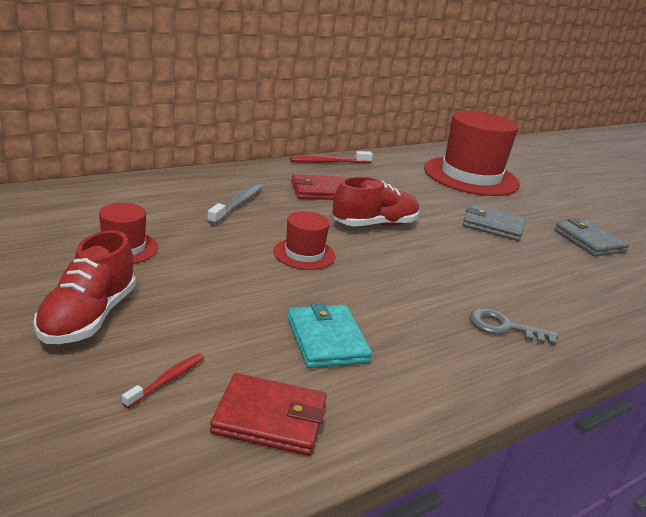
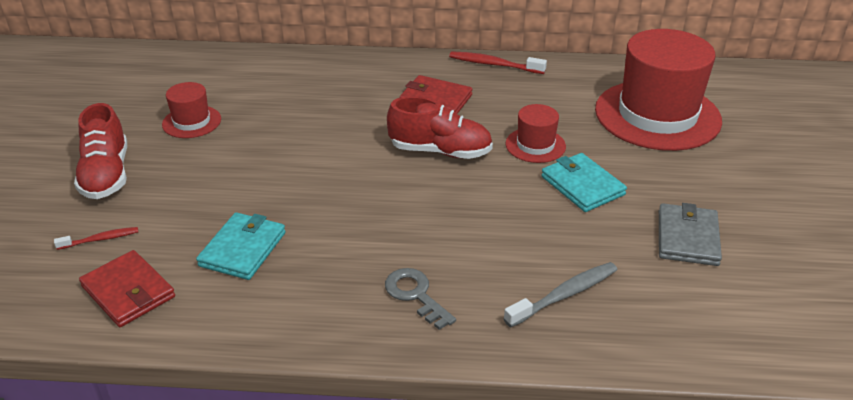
camera: 40 degrees right, 10 degrees up
(89, 317) = (106, 175): red shoe -> red shoe turned 60 degrees counterclockwise
(237, 204) = (333, 98): grey toothbrush -> grey toothbrush (565, 295)
(304, 254) = (328, 165): red hat -> red hat (535, 145)
(493, 225) = (582, 185): grey wallet -> turquoise wallet

